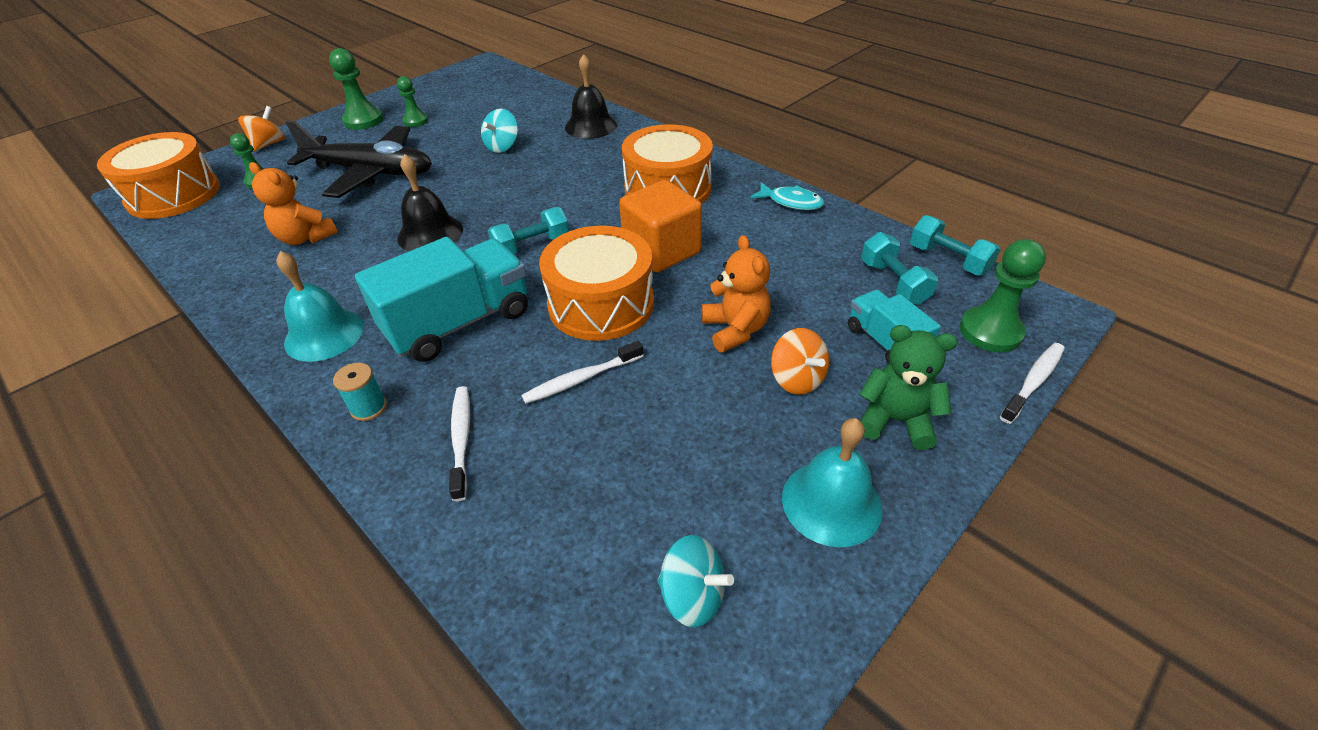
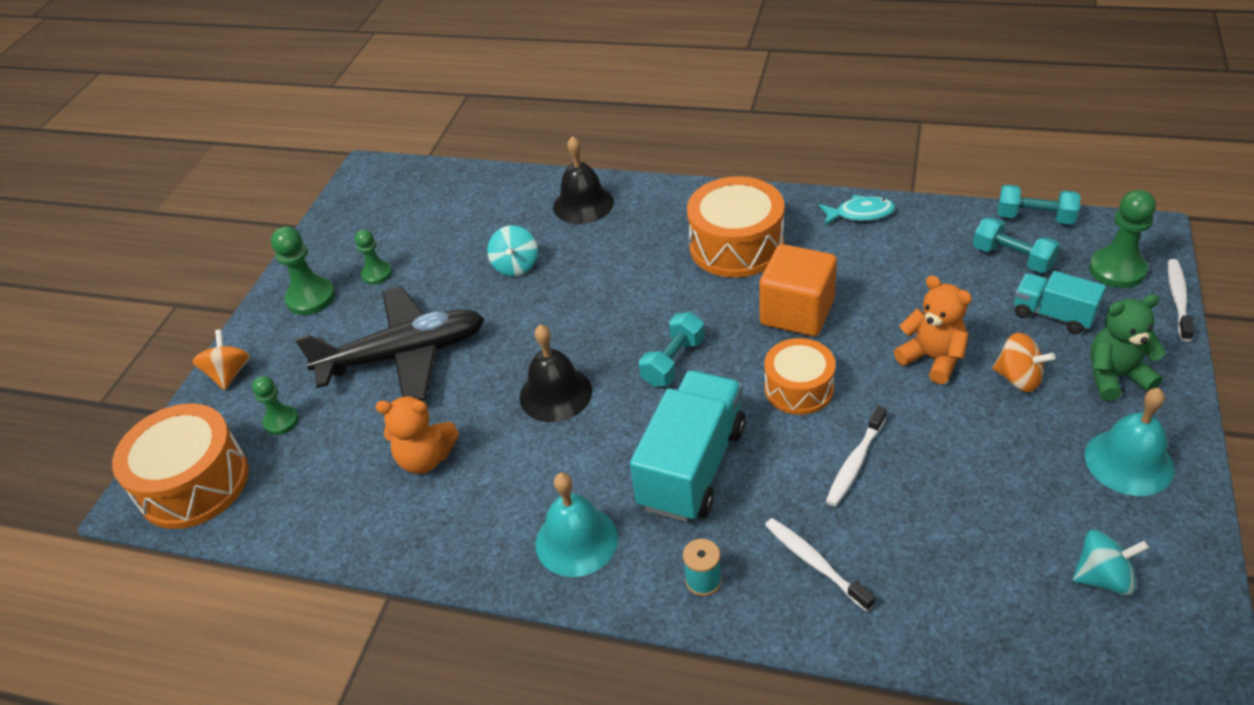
camera: 25 degrees left, 0 degrees up
(601, 304) = (799, 388): orange drum -> orange drum, size x0.63

